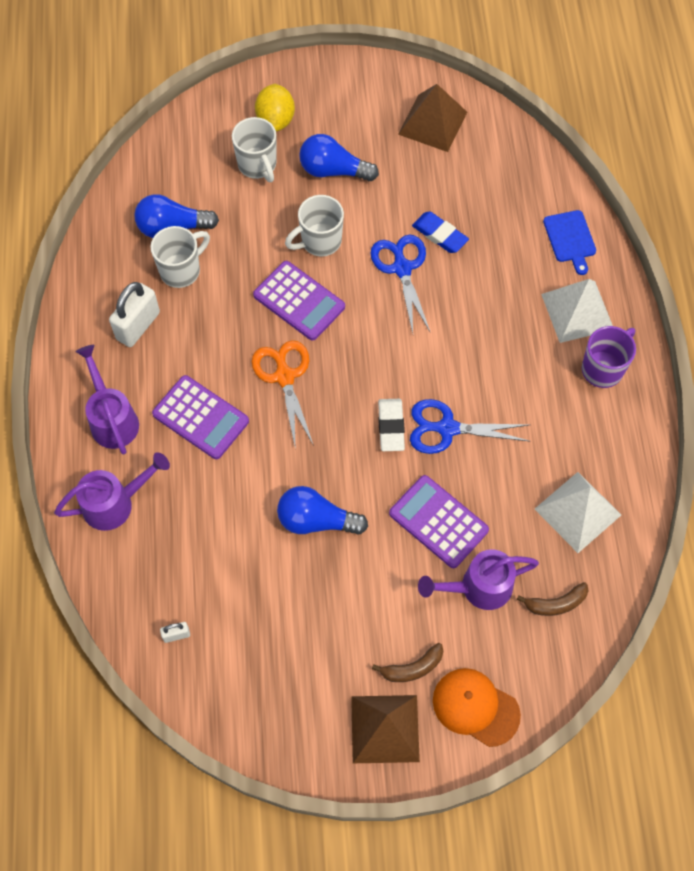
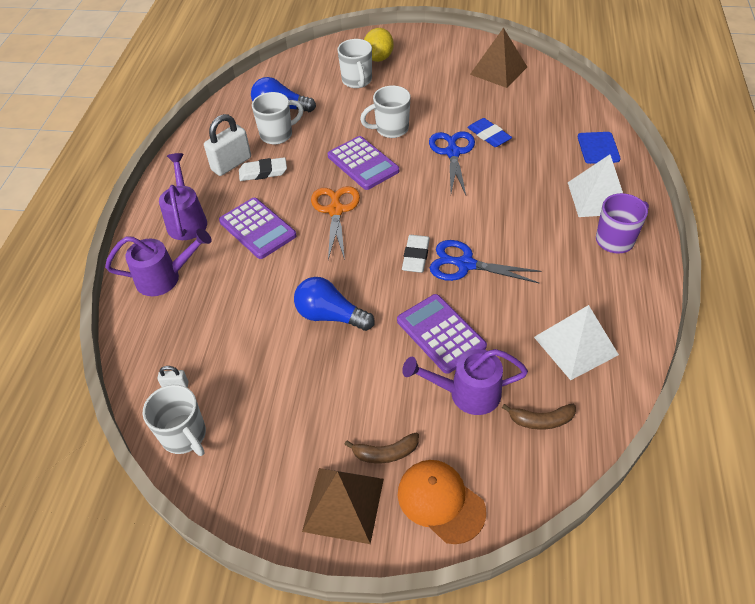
camera: 15 degrees right, 15 degrees down
(181, 333) = (263, 172): none -> white eraser
(206, 689) = (185, 436): none -> white mug
(333, 170) = (414, 89): blue light bulb -> none

